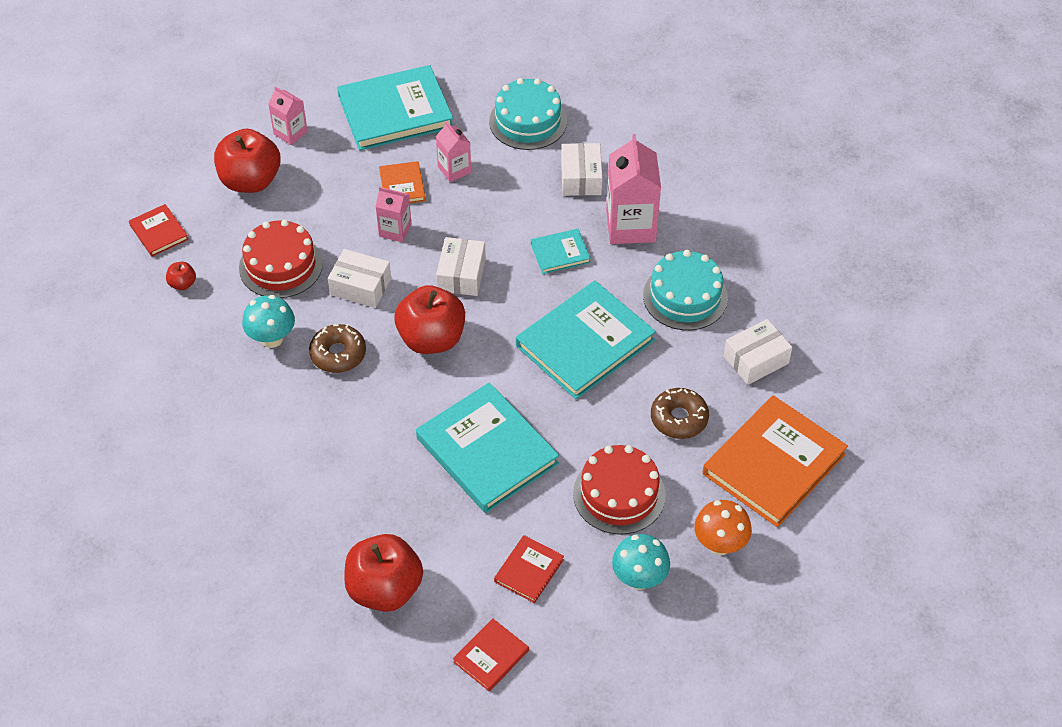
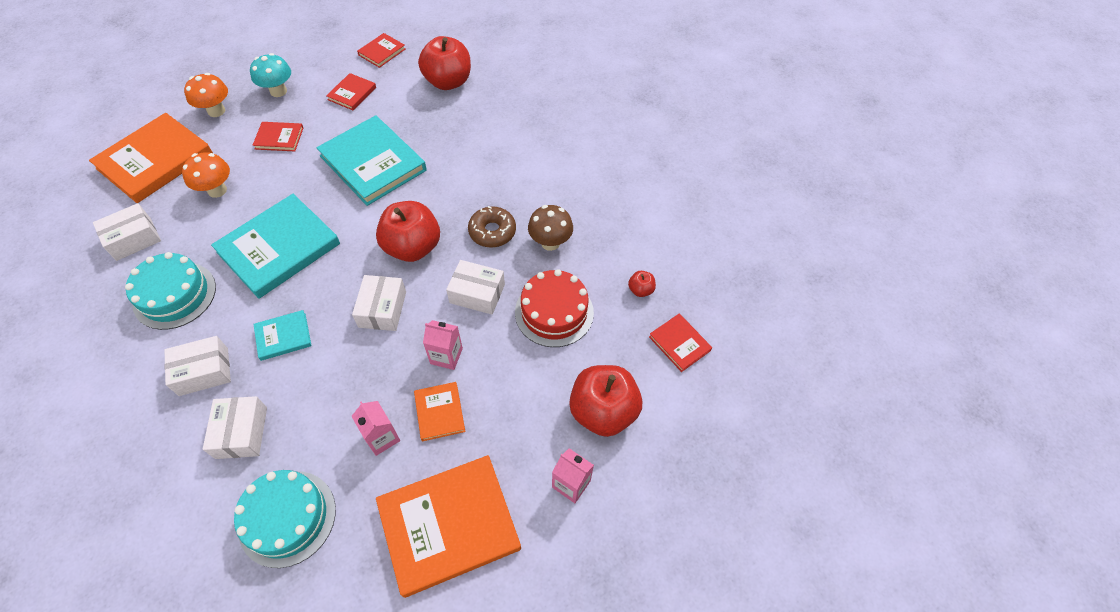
camera: 175 degrees right, 5 degrees up
(272, 338) = (550, 242): turquoise mushroom -> brown mushroom
(395, 112) = (449, 525): turquoise book -> orange book
(619, 494) = (279, 138): red cake -> red book
(630, 226) = (204, 371): pink carton -> white box
(679, 418) = (217, 190): brown donut -> orange mushroom

